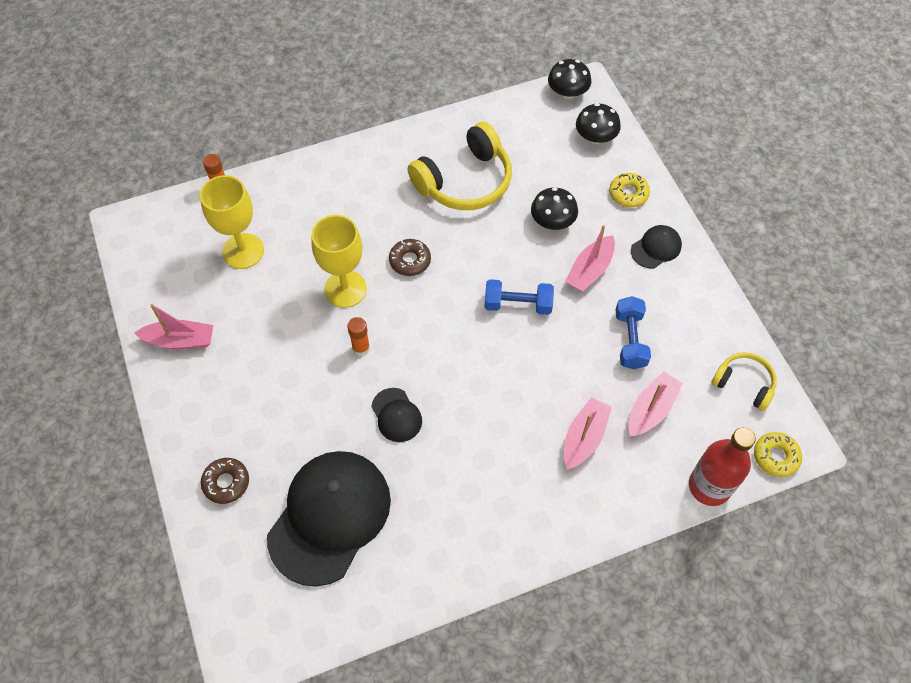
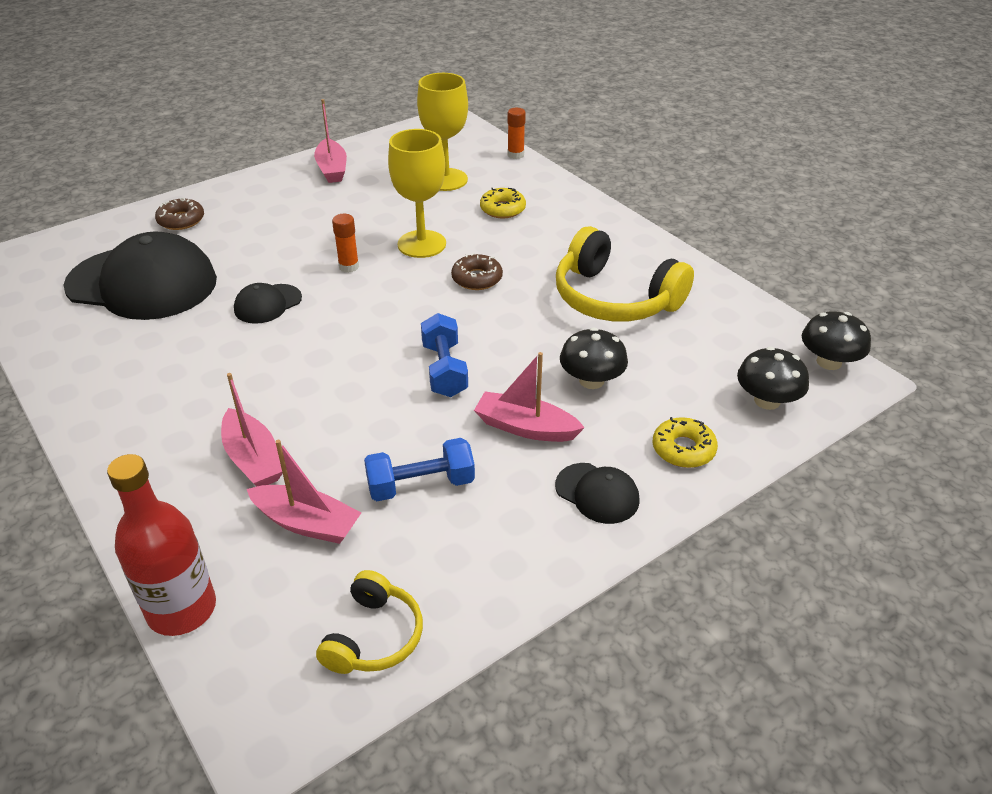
camera: 75 degrees right, 20 degrees down
(584, 437) = (253, 459): pink boat -> pink boat turned 45 degrees clockwise
(775, 457) = (239, 698): yellow donut -> yellow donut (502, 209)

